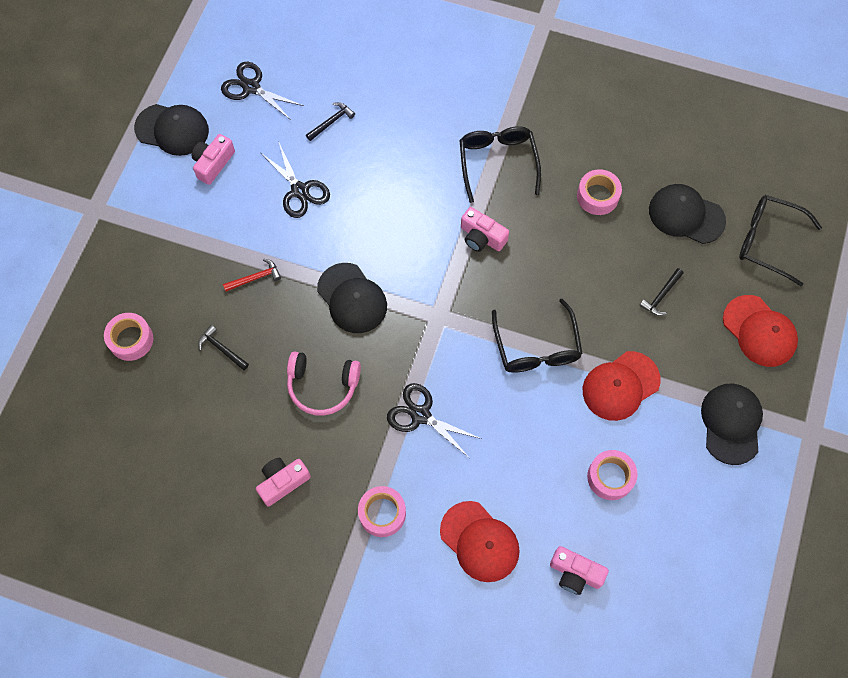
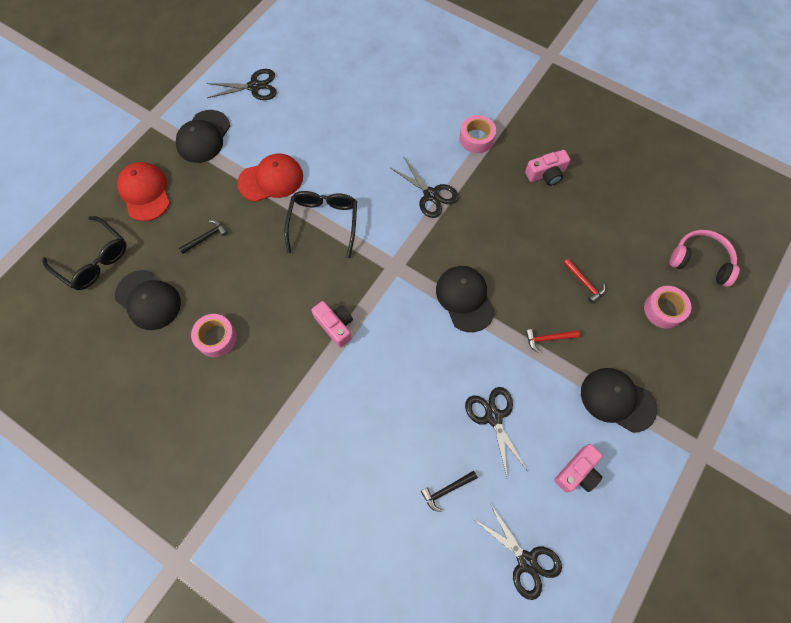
camera: 165 degrees left, 0 degrees up
(172, 129) = (619, 527): black cap -> black cap (617, 400)
(222, 349) = (584, 283): black hammer -> red hammer
(322, 386) = (504, 234): pink headphones -> pink headphones (700, 261)
(479, 541) = (412, 107): red cap -> none
(497, 162) = (294, 397): black glasses -> none
(575, 573) = (354, 77): pink camera -> none
(610, 477) = (306, 124): pink tape -> none
(704, 519) = (254, 86): none -> black scissors

